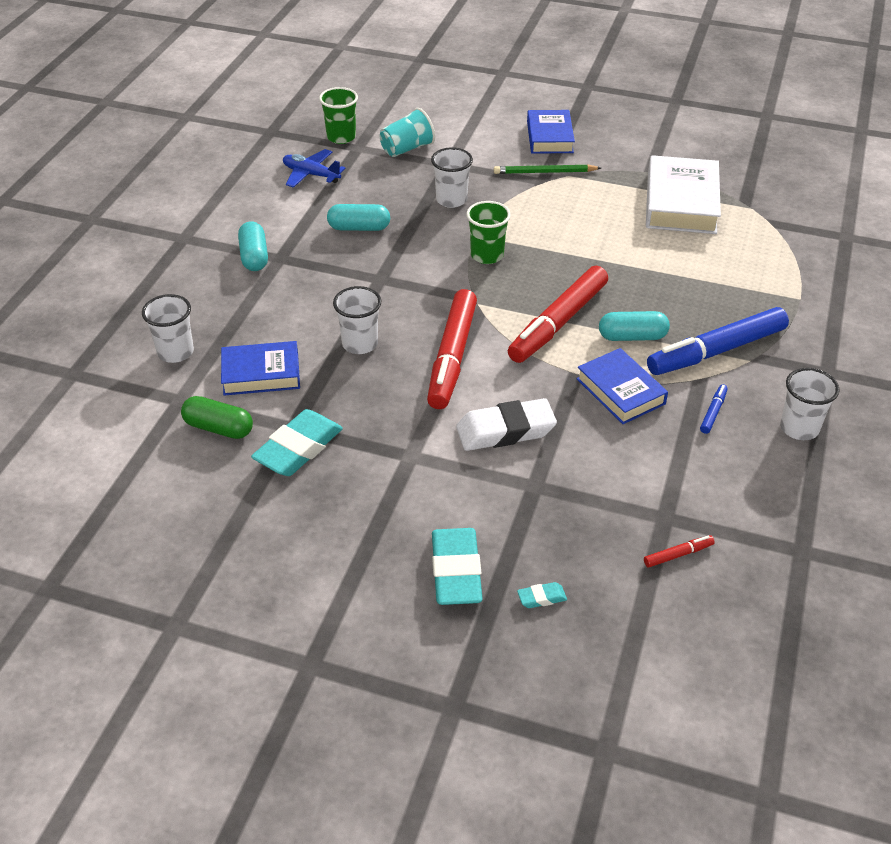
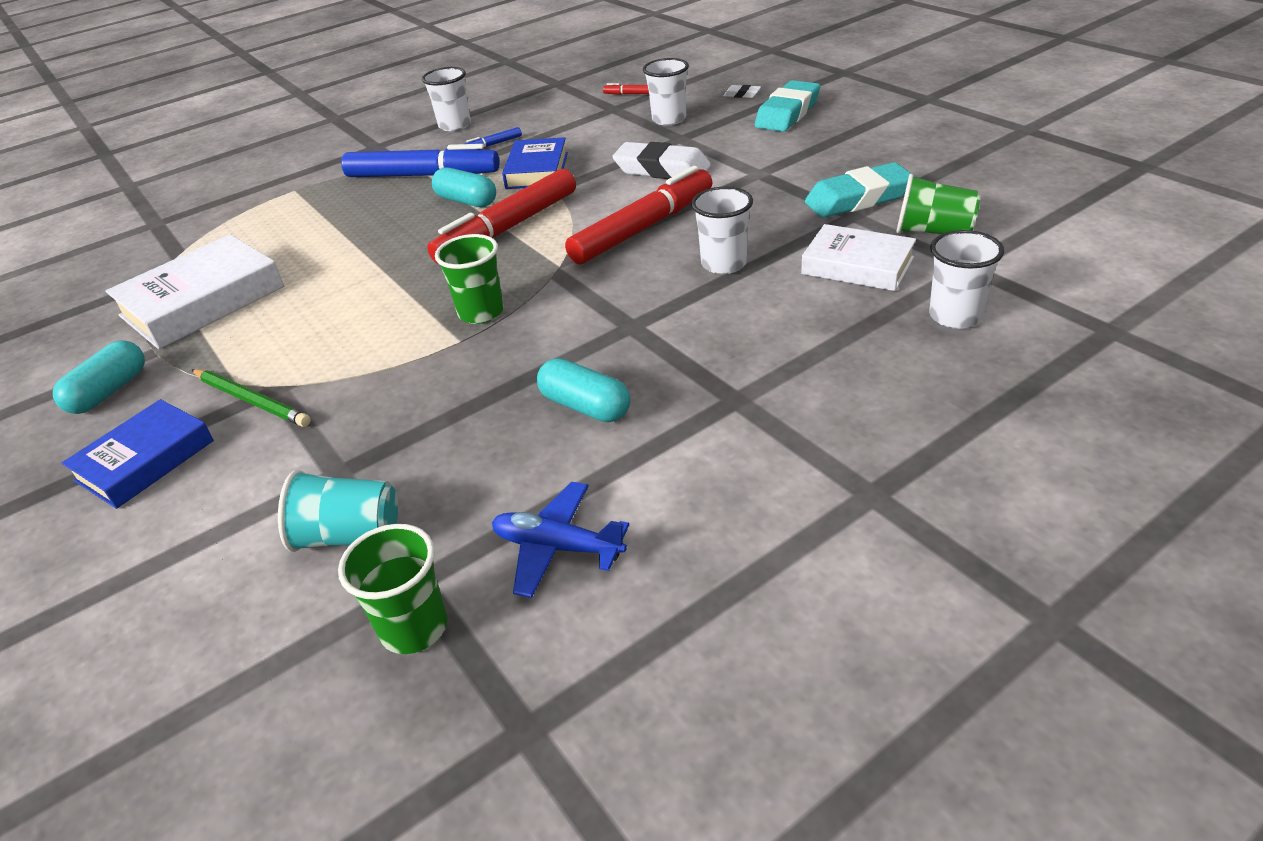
camera: 140 degrees left, 5 degrees down
(218, 428) = (933, 232): green capsule -> green cup
(254, 256) = (772, 414): turquoise capsule -> turquoise capsule (109, 391)
(261, 374) = (857, 266): blue book -> white book
(311, 174) = (557, 547): blue plane -> blue plane turned 135 degrees clockwise
(451, 200) = (418, 403): white cup -> white cup (669, 119)
(541, 598) = (742, 95): turquoise eraser -> white eraser
(559, 322) = (508, 228): red marker -> red marker turned 150 degrees clockwise

